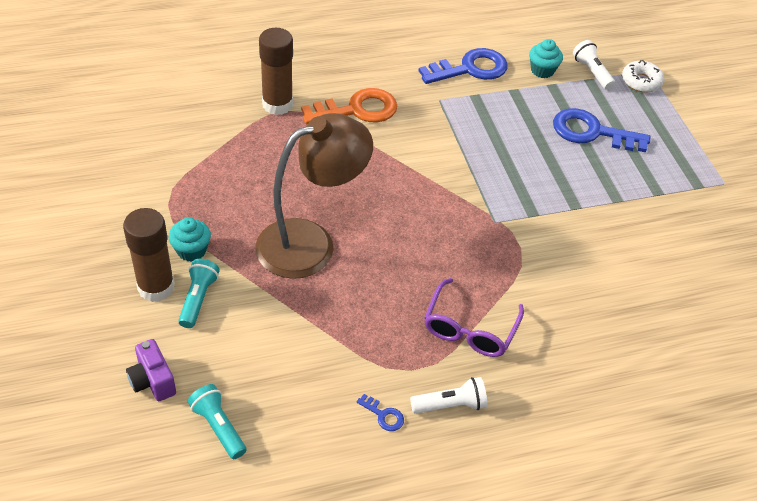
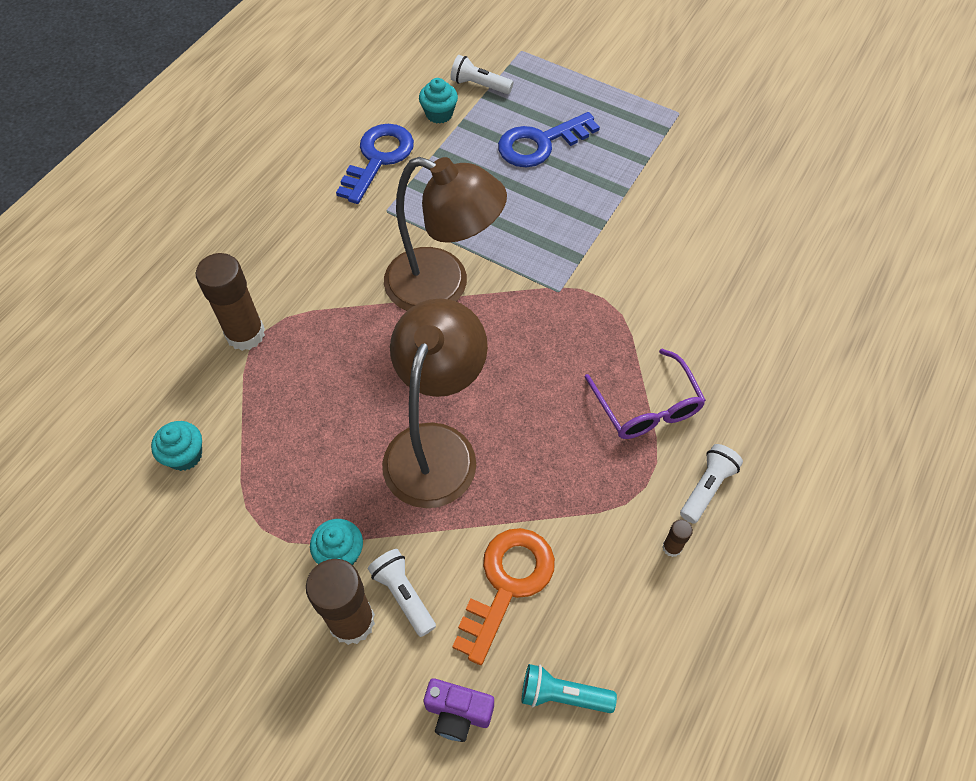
camera: 40 degrees left, 10 degrees up
(174, 138) = (185, 455): none -> turquoise cupcake
(198, 299) = (403, 594): turquoise flashlight -> white flashlight
(357, 110) = (326, 279): orange key -> orange key (507, 584)
(383, 415) = (672, 547): blue key -> brown glue stick
(422, 164) = (443, 286): none -> brown lamp
(641, 81) = (526, 65): white donut -> none

